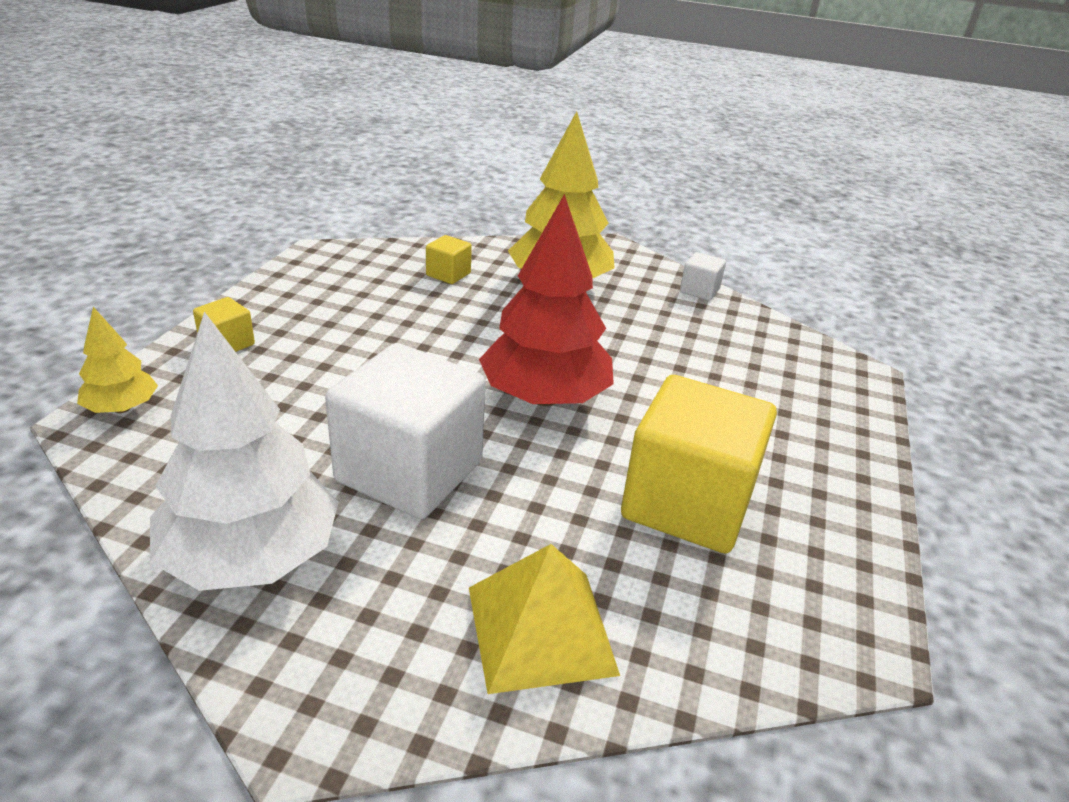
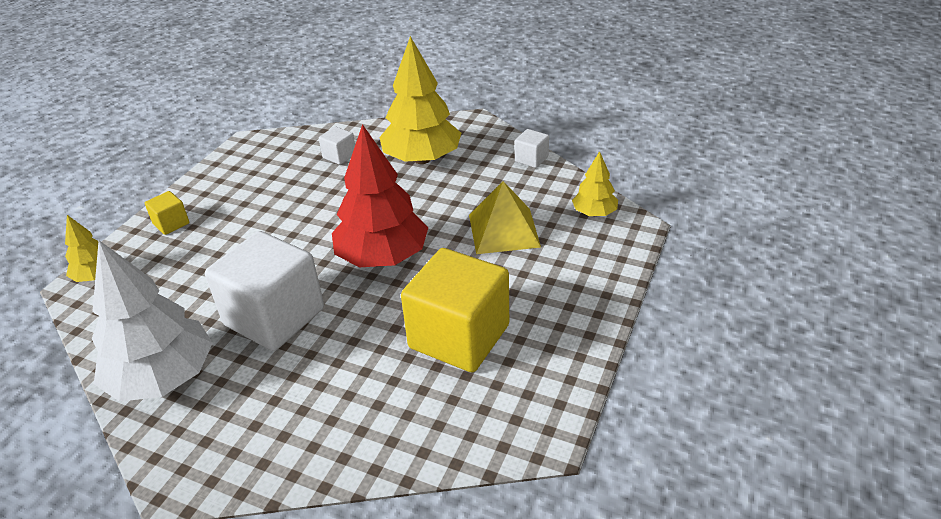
camera: 10 degrees right, 5 degrees up
(448, 274) = (339, 156): yellow cube -> white cube
(540, 629) = (332, 424): yellow pyramid -> yellow pyramid (503, 230)
(804, 355) = (594, 213): none -> yellow tree

